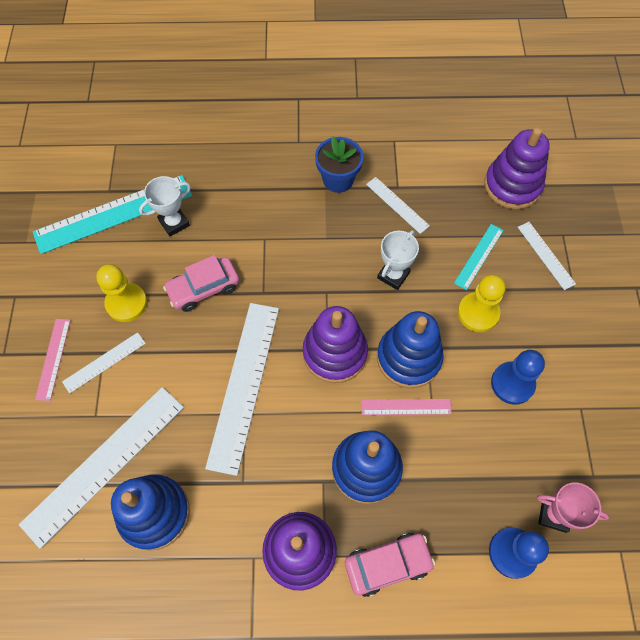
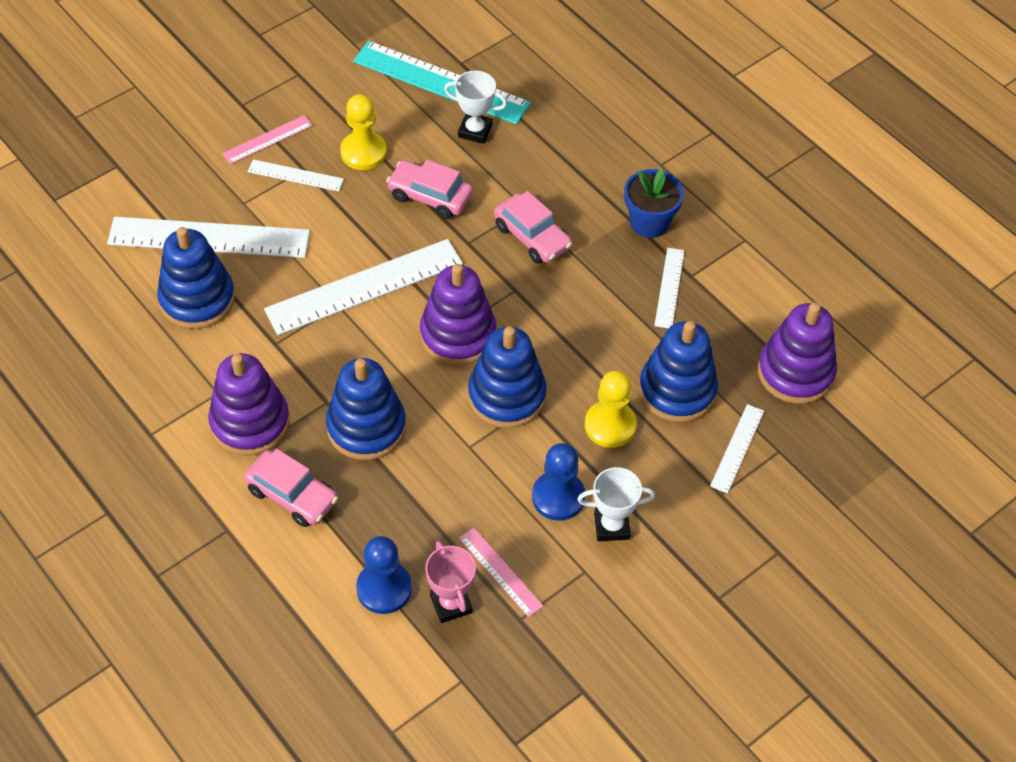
camera: 50 degrees right, 10 degrees down
(292, 251) = (532, 237): none -> pink car
(393, 275) = (585, 331): white trophy -> white trophy (611, 526)
(406, 407) = (454, 423): pink ruler -> pink ruler (500, 572)
(479, 256) = (677, 390): turquoise ruler -> blue stacking toy

